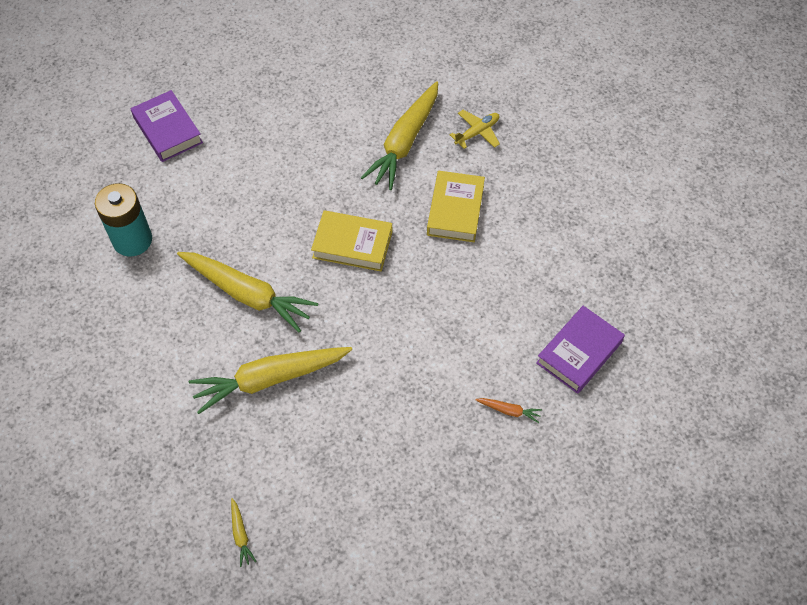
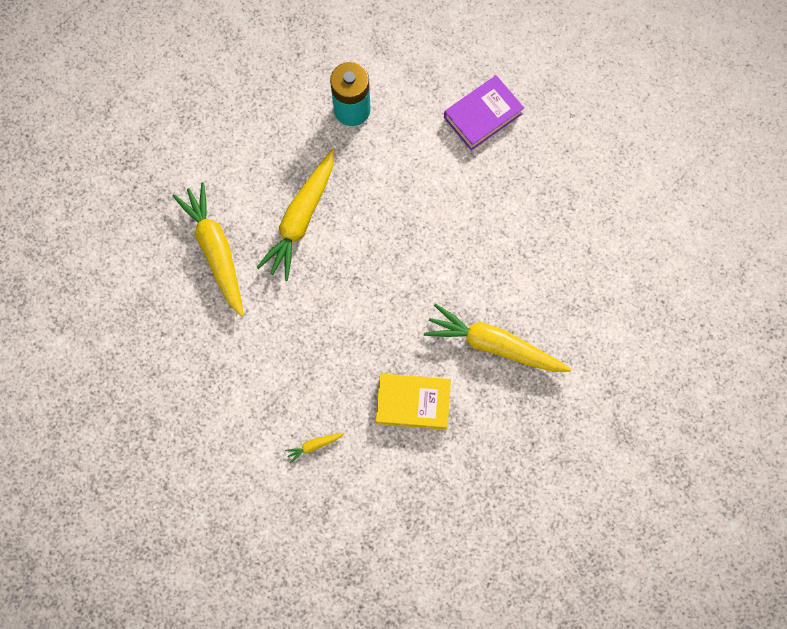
camera: 85 degrees right, 15 degrees up
(241, 534) = (74, 248): yellow carrot -> yellow carrot (314, 446)
(352, 244) = (363, 306): yellow book -> none
(477, 132) = (516, 419): yellow plane -> none
(509, 411) = (193, 465): orange carrot -> none
(579, 353) = (257, 531): purple book -> none

